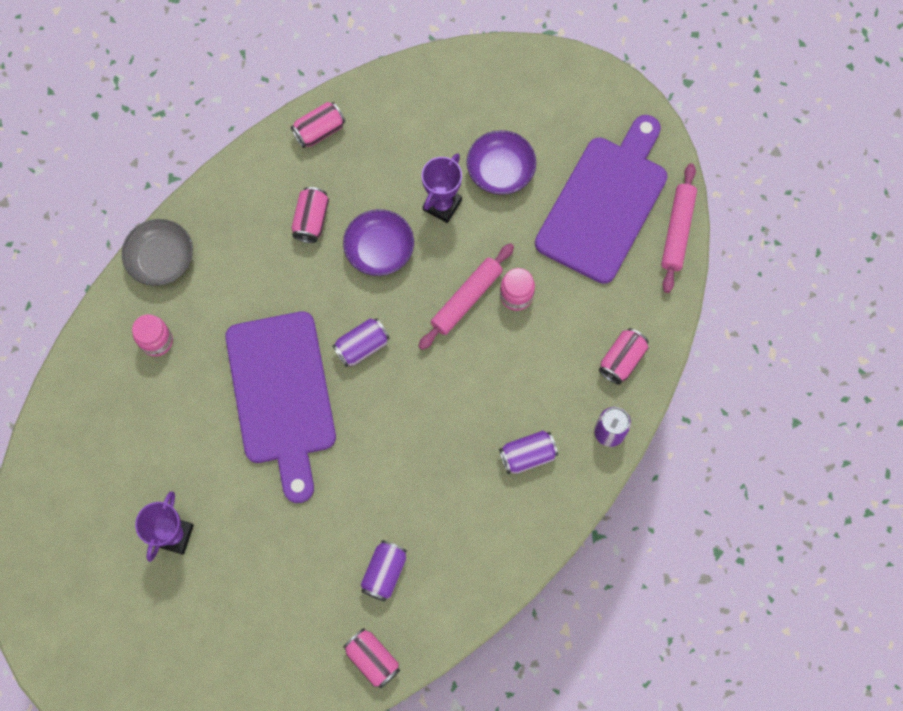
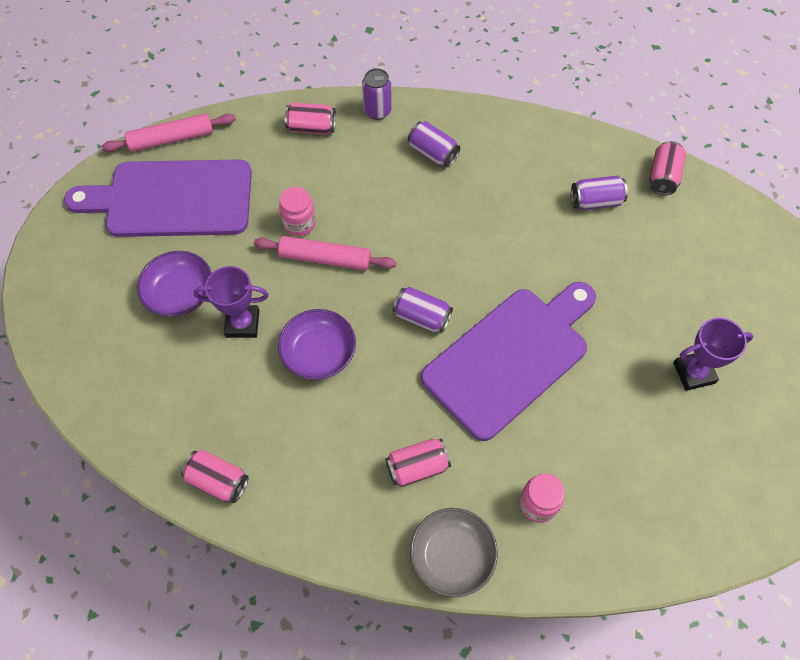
camera: 120 degrees left, 10 degrees down
(311, 220) = (323, 431): pink can -> pink can (417, 467)

